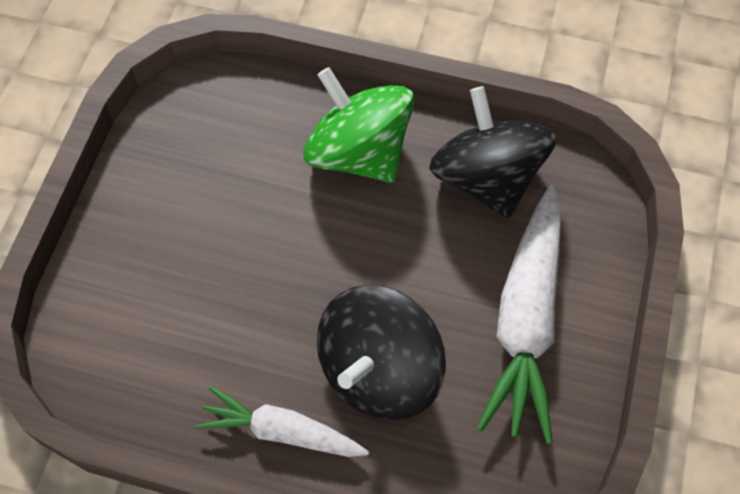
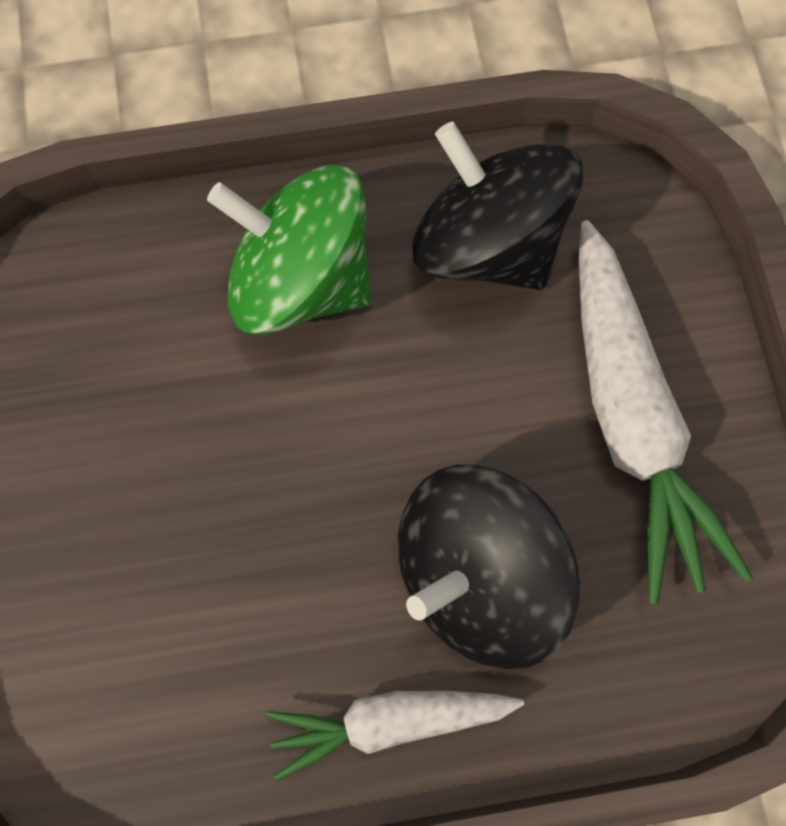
camera: 25 degrees left, 10 degrees up
(379, 370) = (476, 575): black spinning top -> black spinning top turned 45 degrees clockwise

